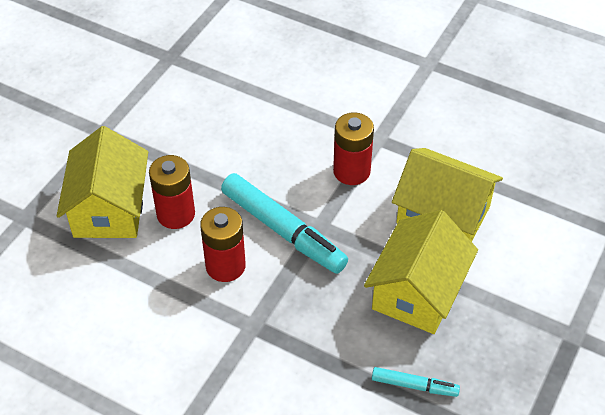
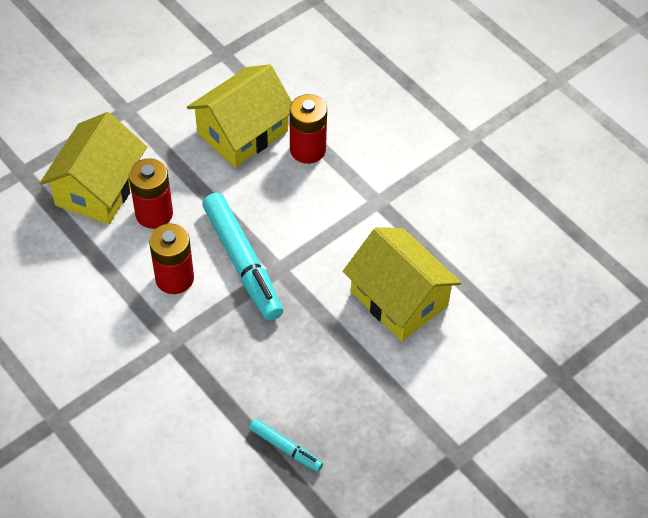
camera: 20 degrees right, 5 degrees up
(351, 171) = (335, 226): red battery -> red battery (307, 150)
(417, 291) = (335, 363): yellow house -> yellow house (242, 132)

